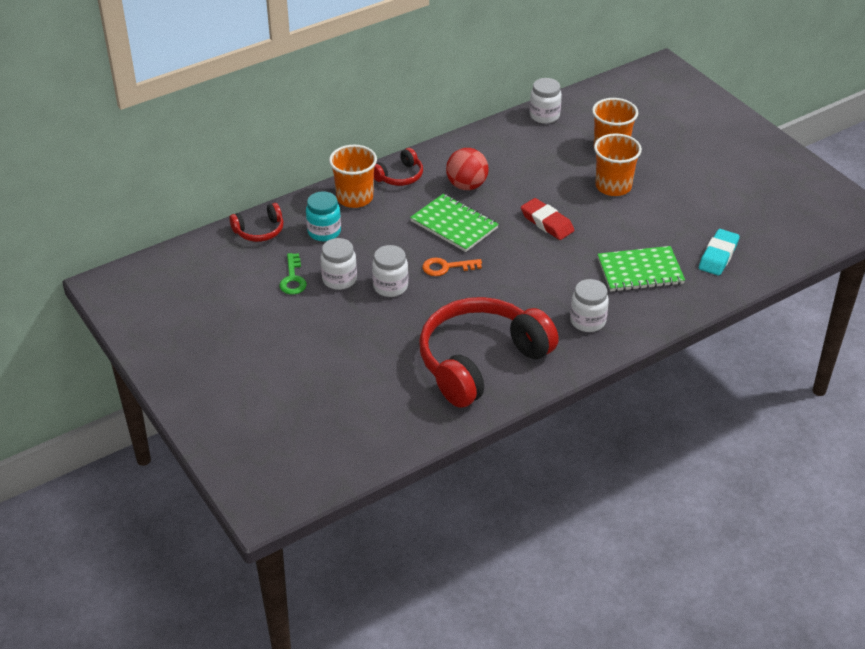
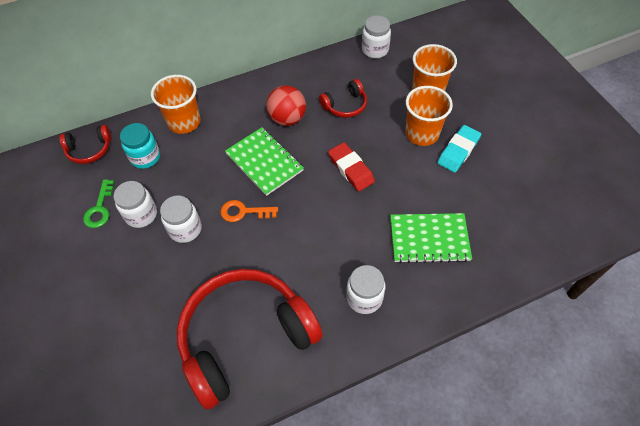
camera: 10 degrees right, 15 degrees up
(399, 176) = (230, 102): red headphones -> red headphones (345, 105)
(718, 256) = (510, 229): turquoise eraser -> turquoise eraser (458, 151)

